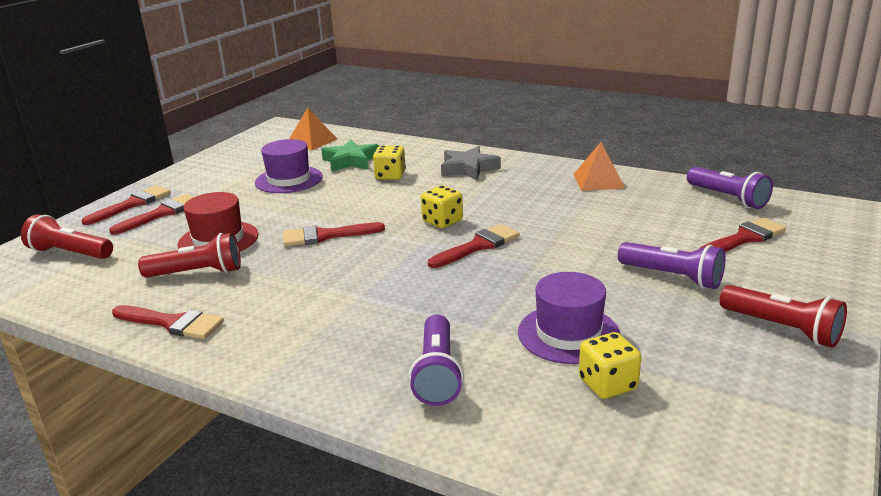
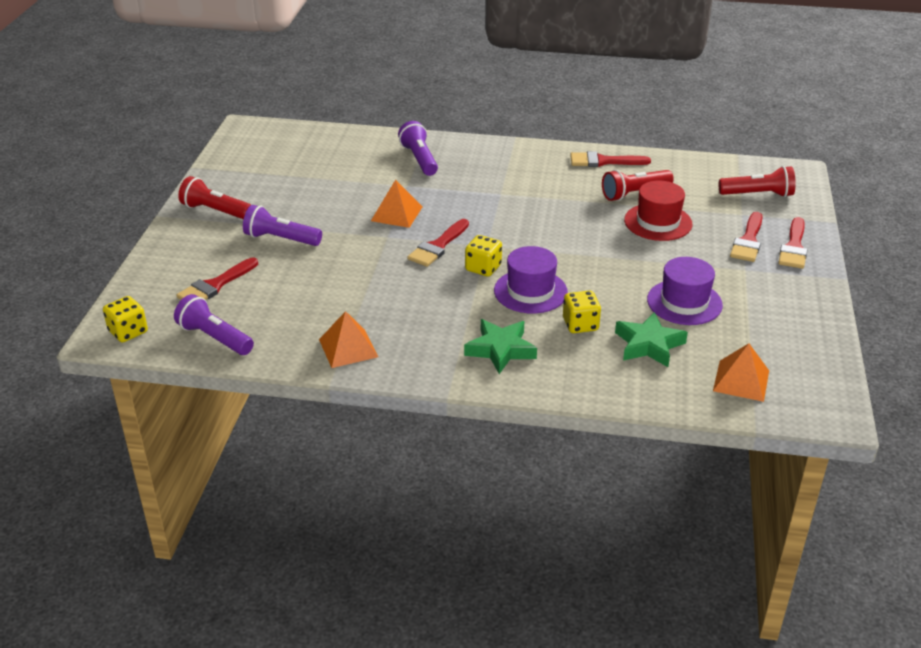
camera: 160 degrees right, 10 degrees up
(325, 236) = (572, 238): red brush -> none
(468, 169) = (500, 349): grey star -> green star
(511, 289) = (396, 213): none -> orange pyramid
(568, 334) = (350, 189): purple hat -> purple hat (530, 291)
(607, 384) = (324, 167): yellow dice -> yellow dice (128, 332)

